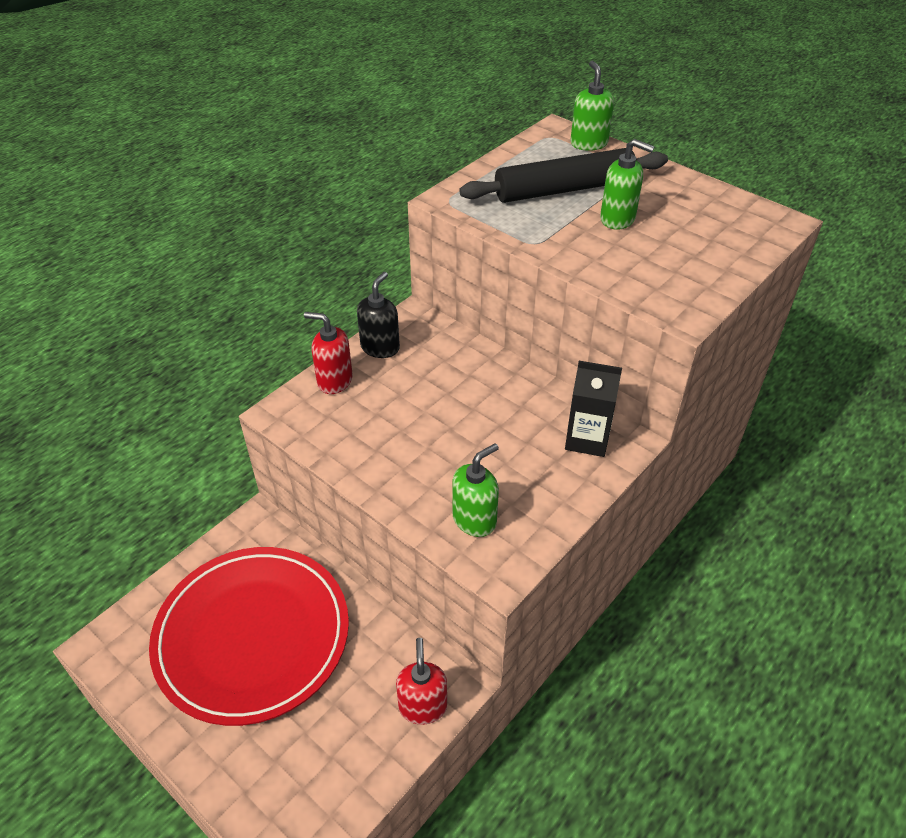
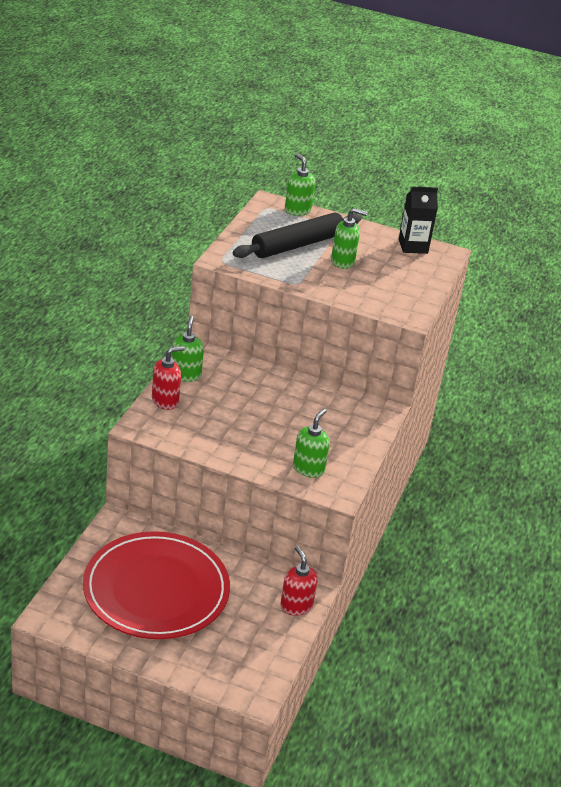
camera: 25 degrees left, 10 degrees down
(334, 381) = (165, 401): red soap dispenser -> red soap dispenser turned 150 degrees clockwise
(380, 347) = (185, 375): black soap dispenser -> green soap dispenser
(587, 439) = (357, 412): black carton -> black carton (413, 246)

